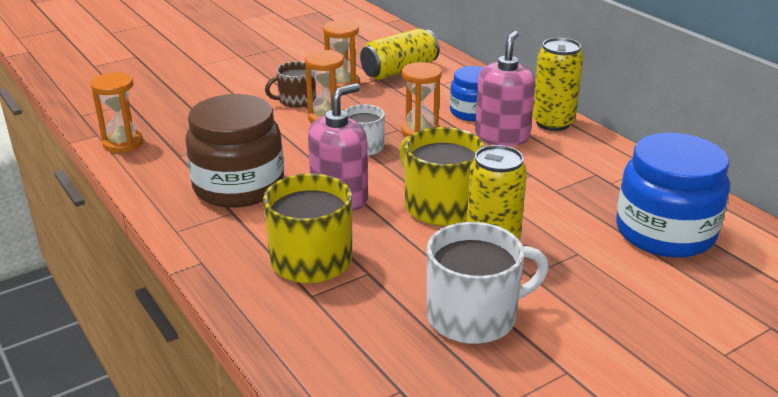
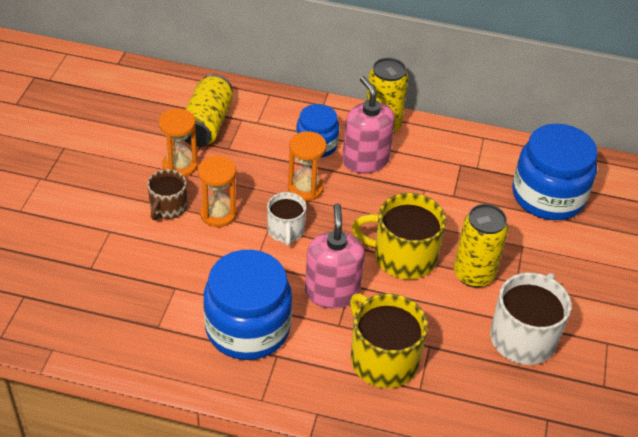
camera: 45 degrees left, 15 degrees up
(123, 143) = (90, 344): orange hourglass -> none
(238, 186) = (248, 328): brown jar -> blue jar

